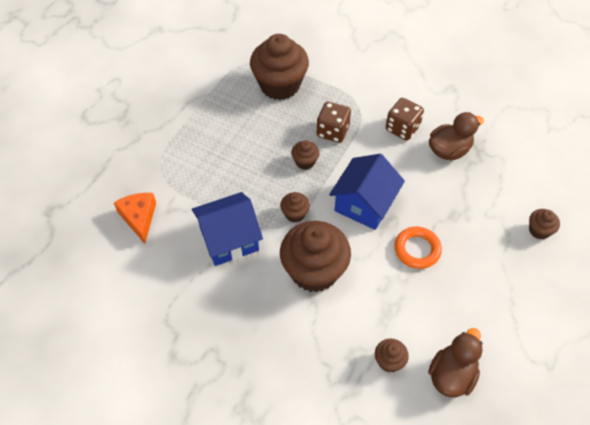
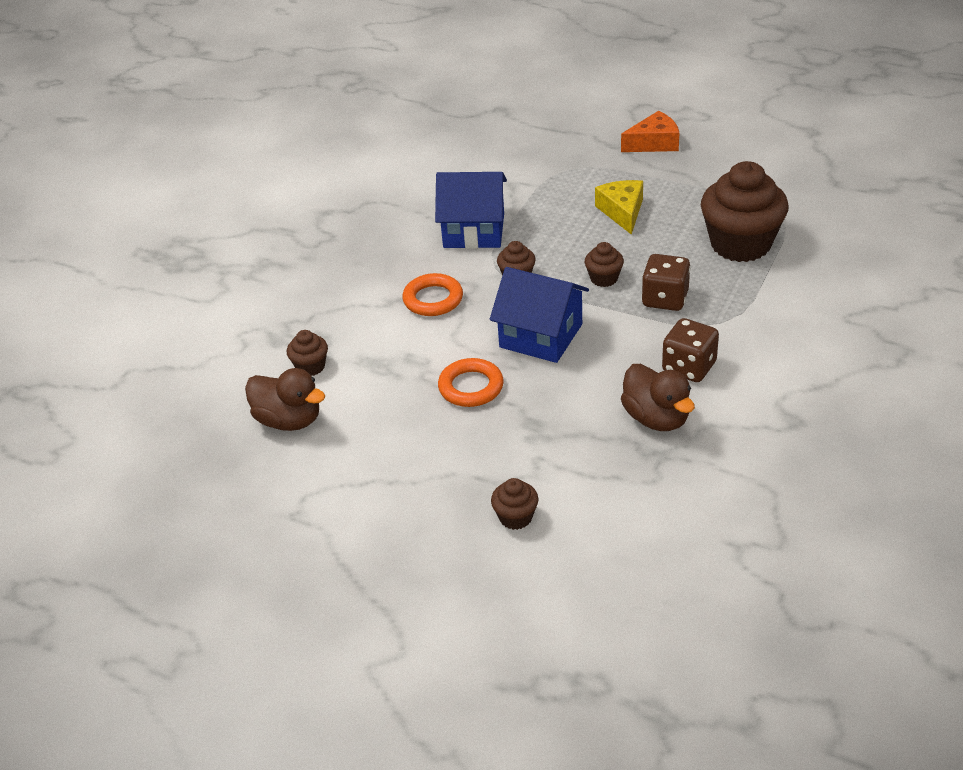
camera: 90 degrees right, 15 degrees down
(139, 218) = (497, 165): orange cheese -> orange cheese (654, 143)
(227, 143) = (622, 212): none -> yellow cheese
(229, 239) = (474, 230): blue house -> blue house turned 60 degrees counterclockwise
(314, 271) = (433, 299): brown cupcake -> orange ring

